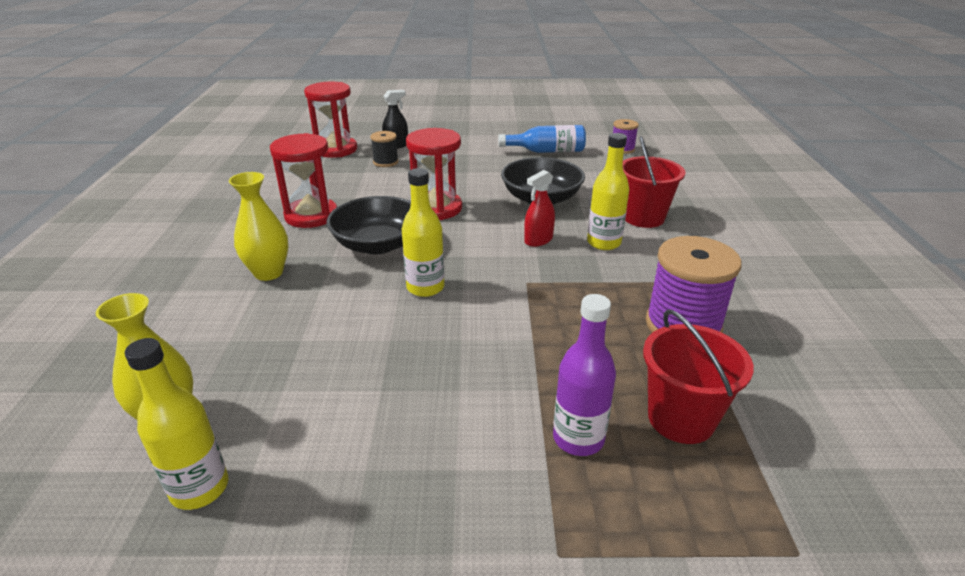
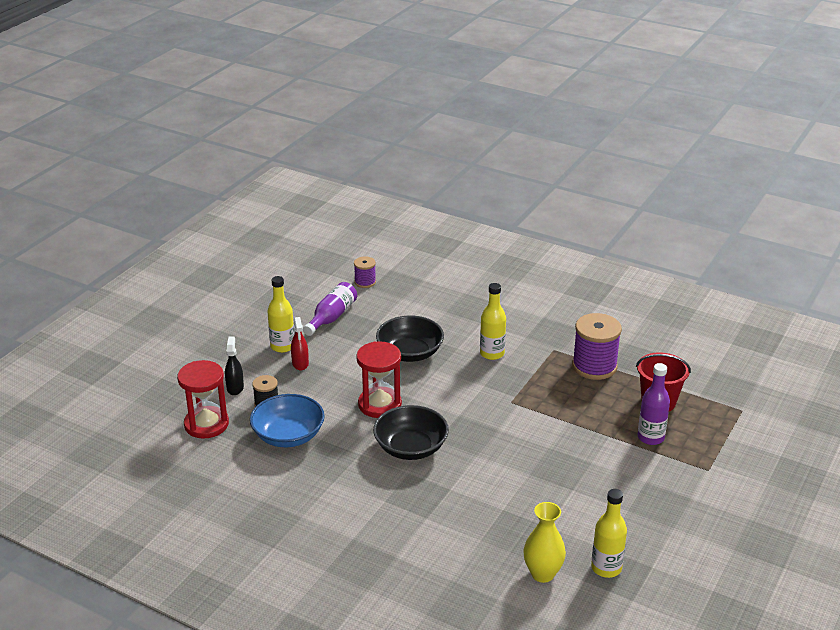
camera: 60 degrees left, 0 degrees up
(268, 273) = (408, 508): yellow vase -> none
(311, 215) = (334, 469): red hourglass -> none
(347, 182) = (288, 435): none -> blue bowl
(425, 287) = (485, 443): yellow bottle -> yellow bottle (282, 346)
(538, 240) = (466, 377): red spray bottle -> red spray bottle (300, 363)
(547, 151) = (331, 317): blue bottle -> purple bottle
(643, 217) = (475, 324): red bucket -> none

